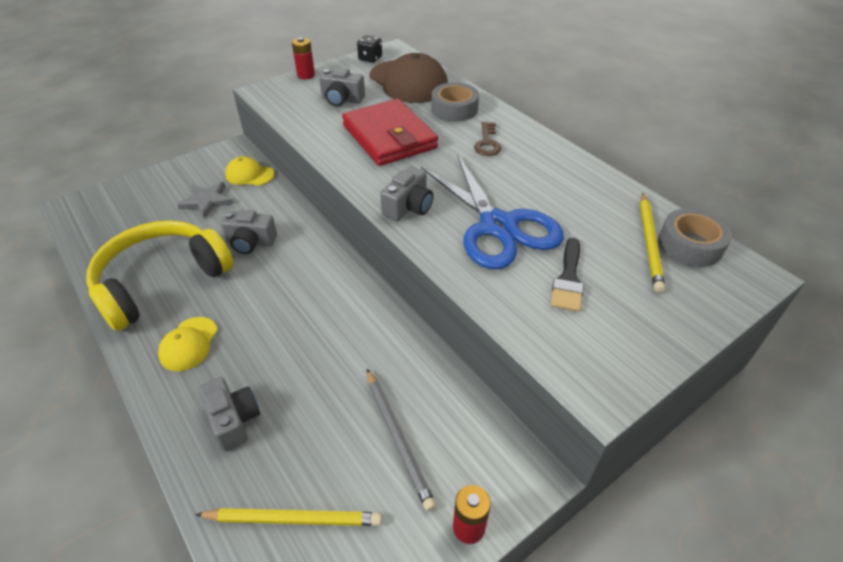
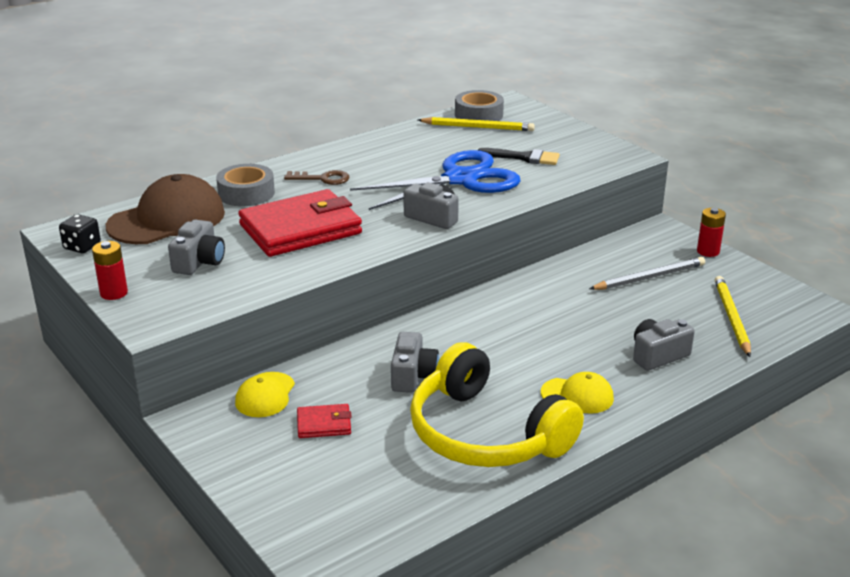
camera: 90 degrees left, 15 degrees down
(207, 201) = (324, 424): grey star -> red wallet

